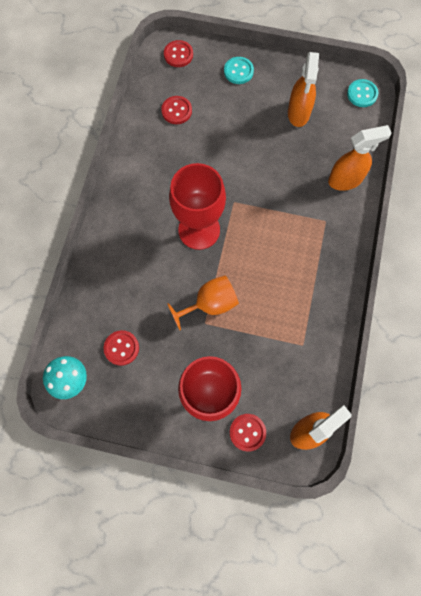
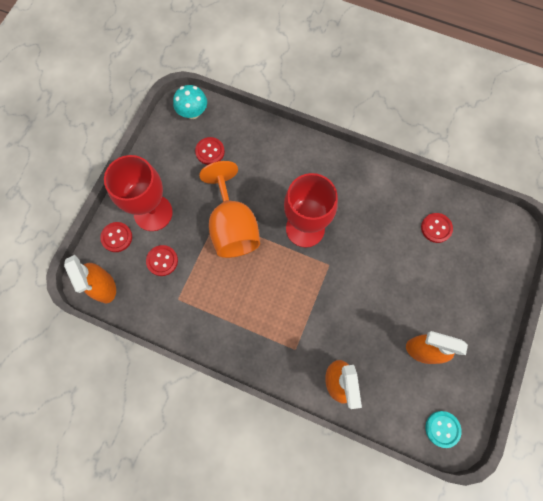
camera: 100 degrees right, 0 degrees up
(178, 55) = (504, 240): red button -> red button (162, 261)
(210, 304) = (232, 226): orange goblet -> orange goblet, size x1.50
(238, 71) = (480, 297): turquoise button -> none

